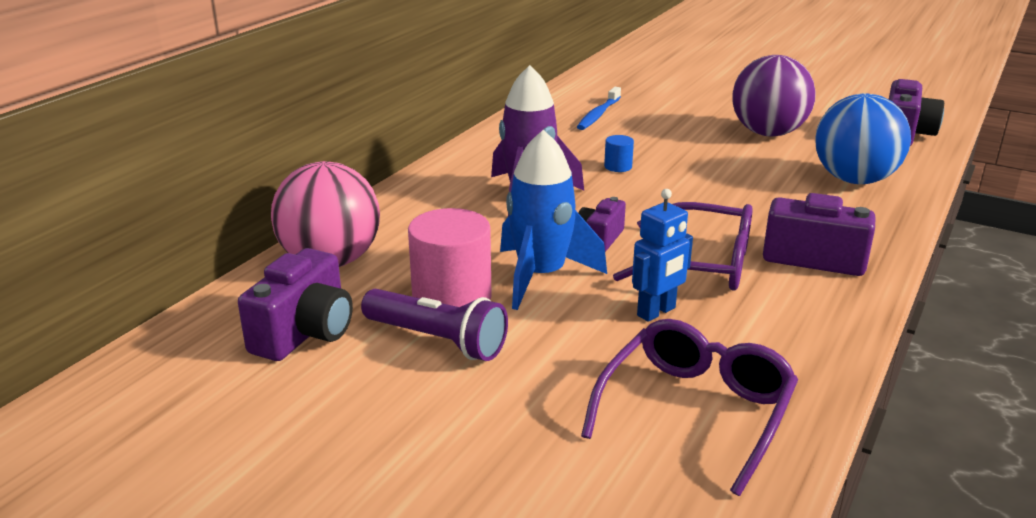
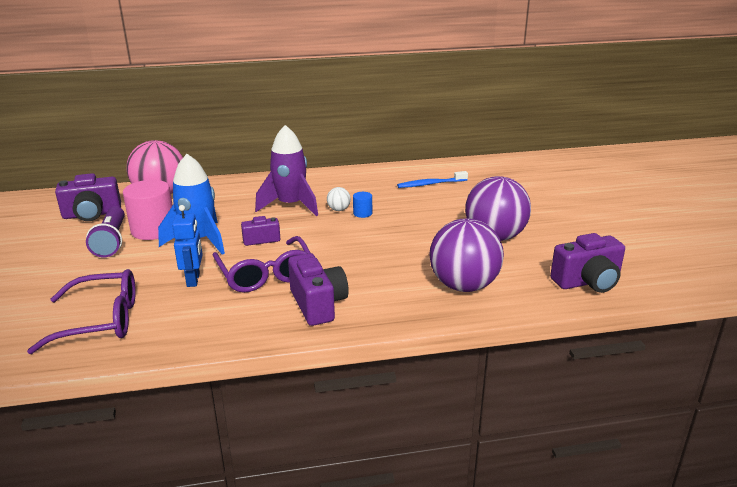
camera: 50 degrees right, 0 degrees up
(586, 174) = (339, 209): none -> white ball
(656, 312) = (193, 280): blue robot -> blue robot turned 105 degrees counterclockwise
(854, 180) = (464, 285): blue ball -> purple ball

